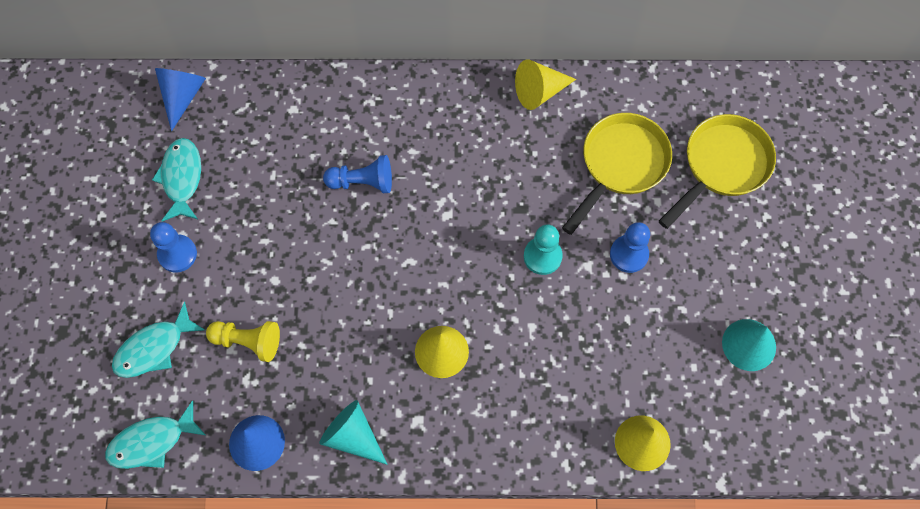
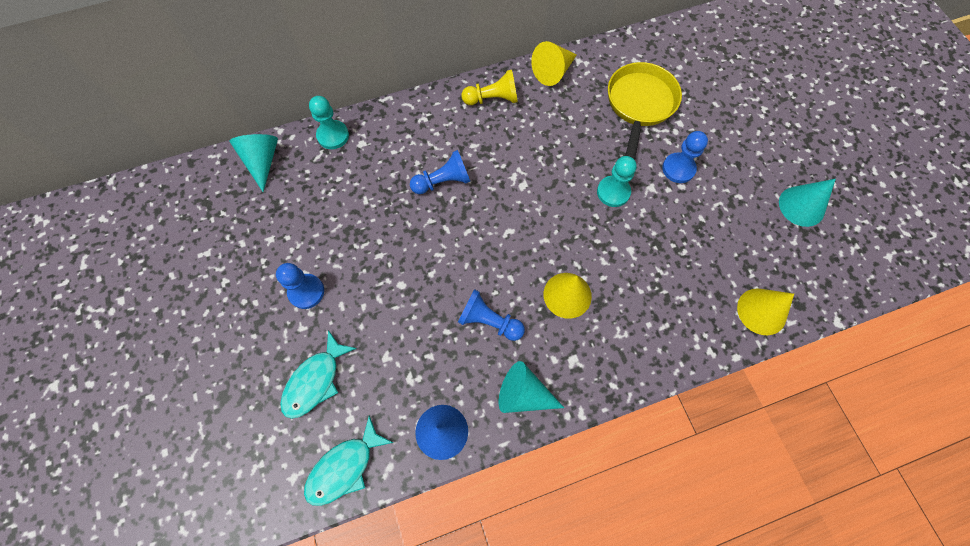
camera: 20 degrees left, 0 degrees up
(182, 96) = (262, 161): blue cone -> turquoise cone
(182, 178) = (286, 227): turquoise fish -> none
(248, 342) = (398, 345): yellow pawn -> yellow pawn (492, 99)
(266, 90) = (333, 136): none -> turquoise pawn
(349, 350) = (489, 321): none -> blue pawn
(722, 166) = (714, 83): yellow pan -> none

